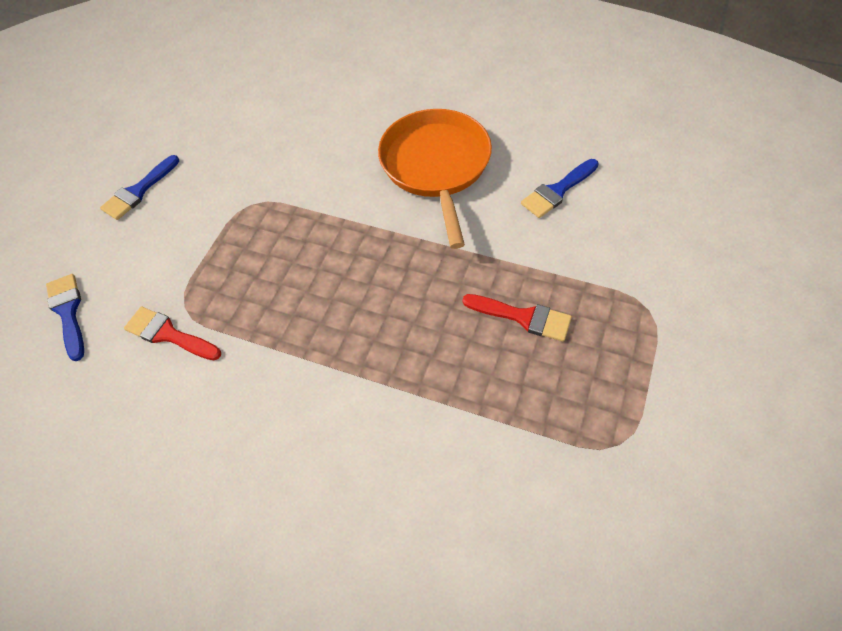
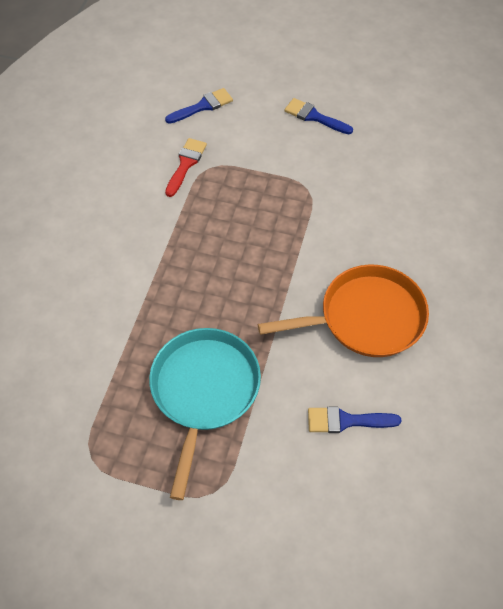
camera: 80 degrees right, 0 degrees up
(523, 317) = (204, 390): red brush -> turquoise pan
(557, 191) = (346, 421): blue brush -> blue brush turned 45 degrees counterclockwise

